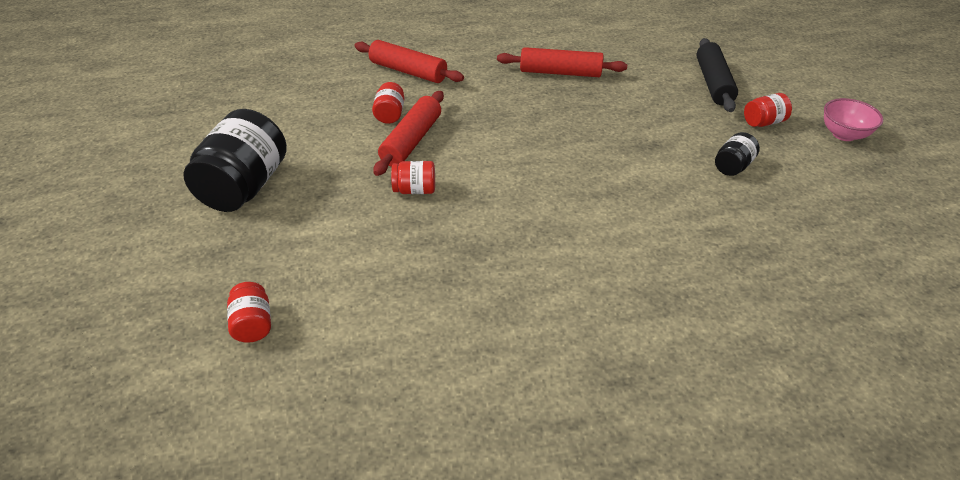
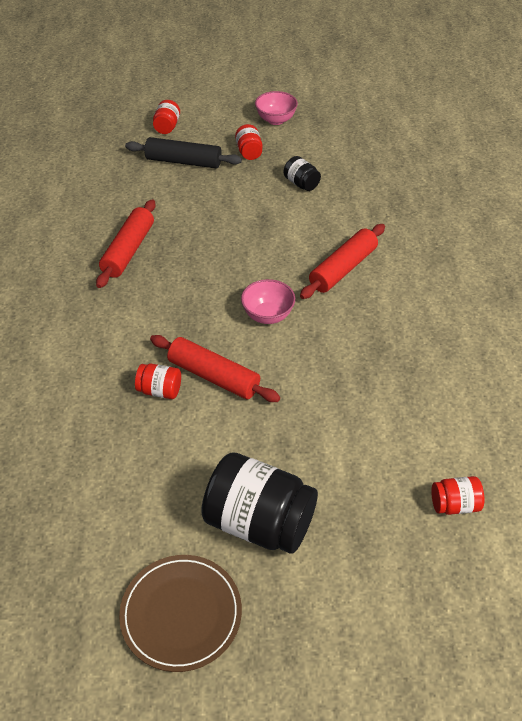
camera: 80 degrees left, 5 degrees up
(164, 156) = (181, 614): none -> brown plate
(408, 71) = (77, 368): red rolling pin -> red rolling pin (343, 269)
(415, 190) = (292, 380): red jar -> red jar (167, 127)
(501, 164) = (268, 315): none -> pink bowl

